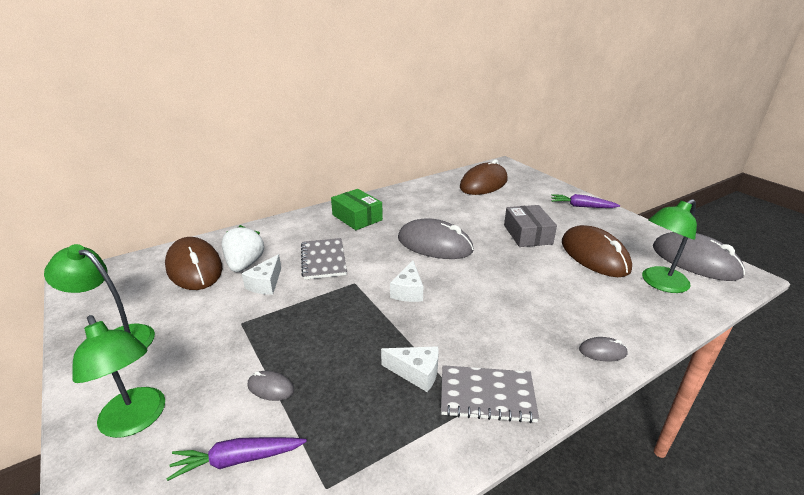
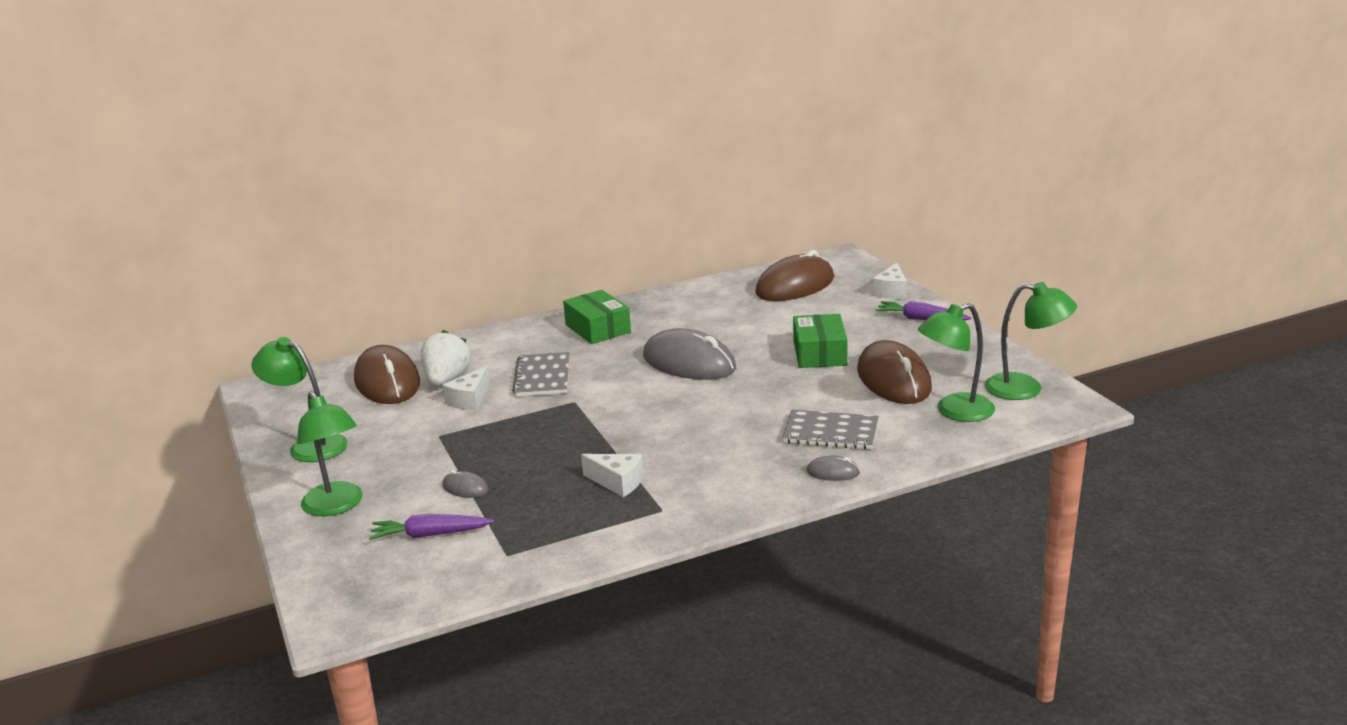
camera: 10 degrees right, 5 degrees down
(408, 291) = (636, 411): white cheese -> white cheese (891, 291)
(487, 395) = (684, 501): grey notebook -> grey notebook (830, 432)
(527, 234) = (819, 353): grey box -> green box
(695, 261) = (1025, 388): grey mouse -> green lamp

